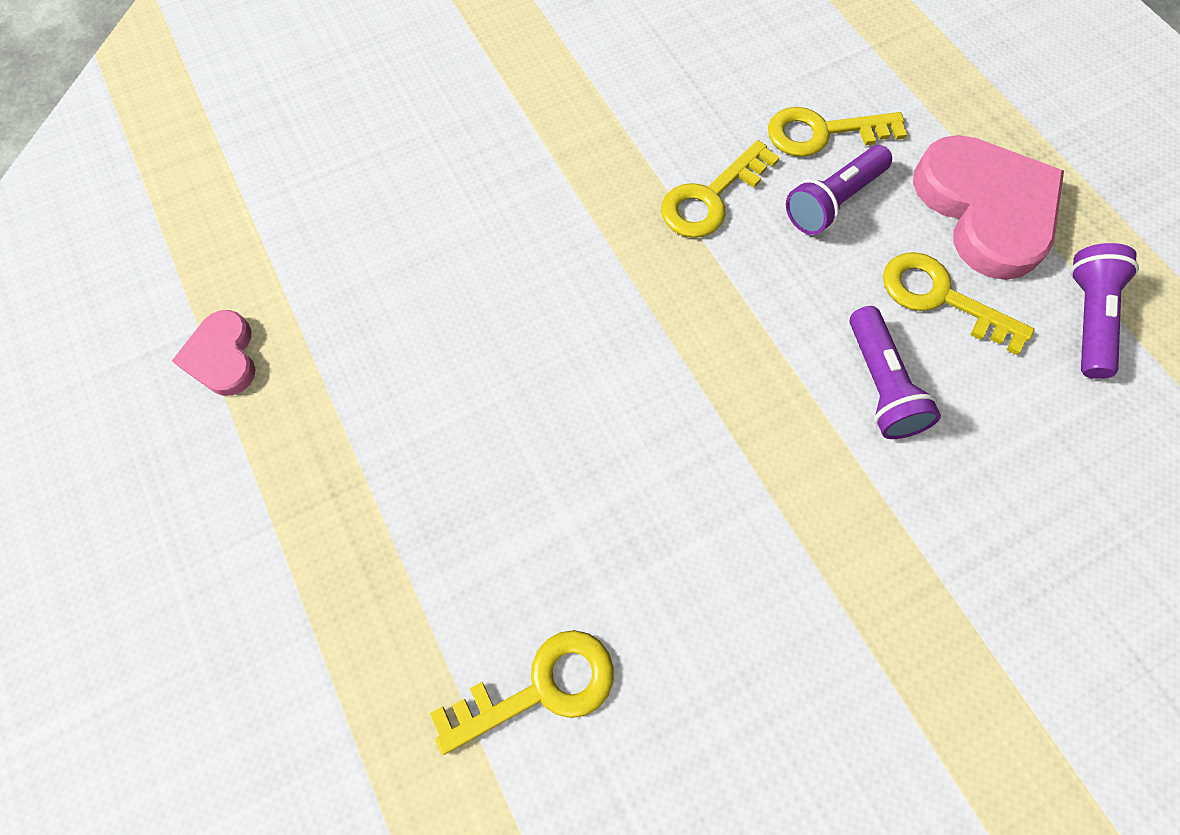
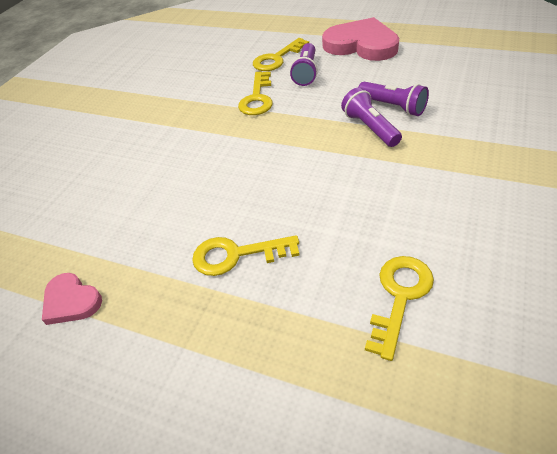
camera: 35 degrees left, 20 degrees down
(940, 298) = (379, 73): yellow key -> yellow key (236, 255)
(1087, 318) = (432, 50): purple flashlight -> purple flashlight (370, 128)

